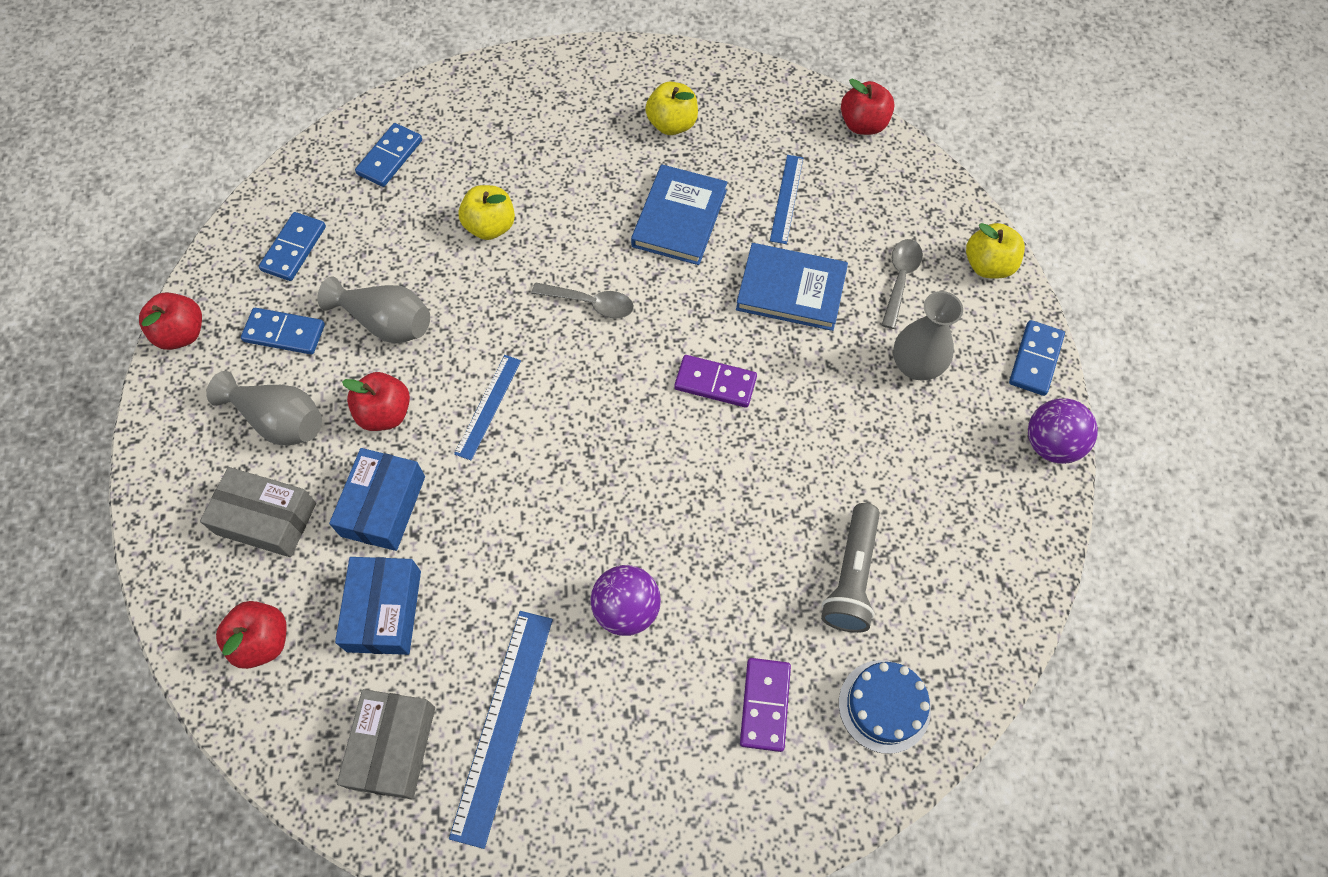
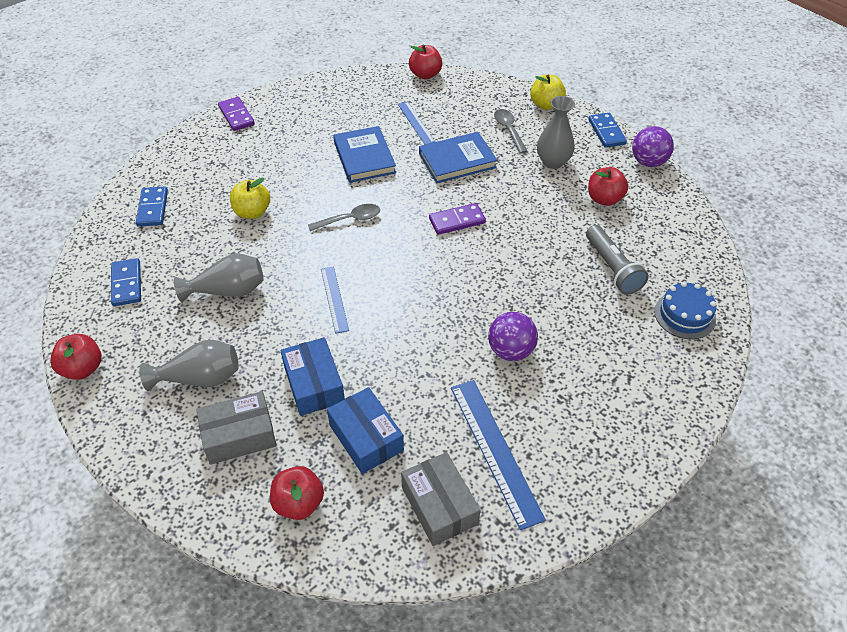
camera: 35 degrees left, 15 degrees down
(284, 333) = (160, 331): blue domino -> none
(385, 413) = (270, 336): red apple -> red apple (604, 199)
(672, 124) = (319, 118): yellow apple -> none
(765, 705) = (627, 351): purple domino -> purple domino (236, 116)

